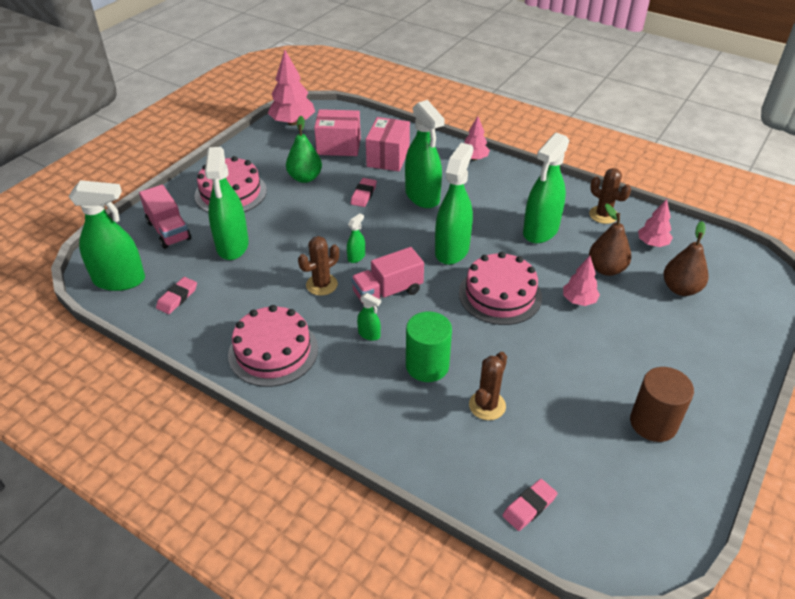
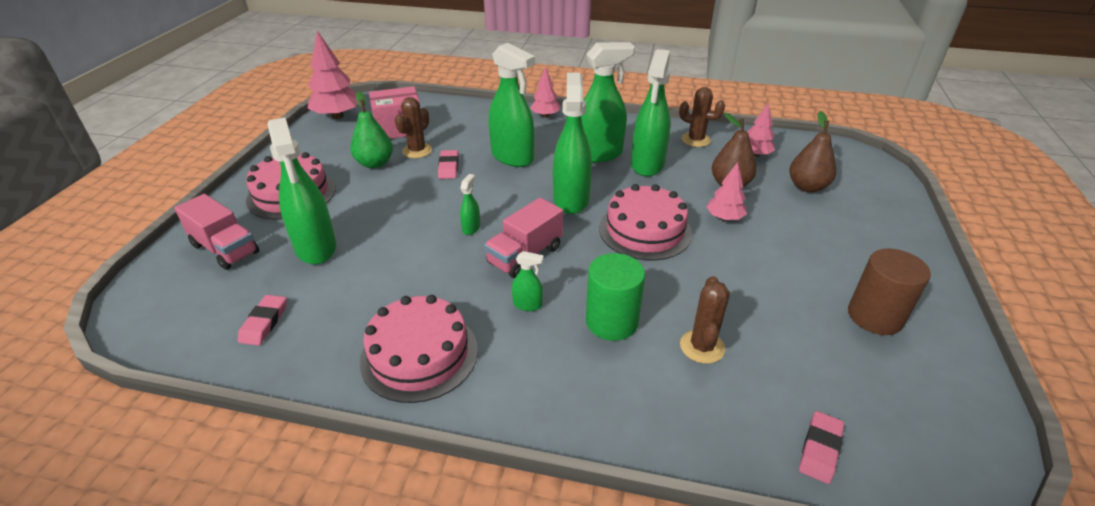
camera: 20 degrees left, 5 degrees down
(119, 280) = (174, 321): green spray bottle -> green spray bottle (599, 154)
(321, 285) = (445, 265): brown cactus -> brown cactus (417, 151)
(388, 157) = (457, 130): pink box -> none

